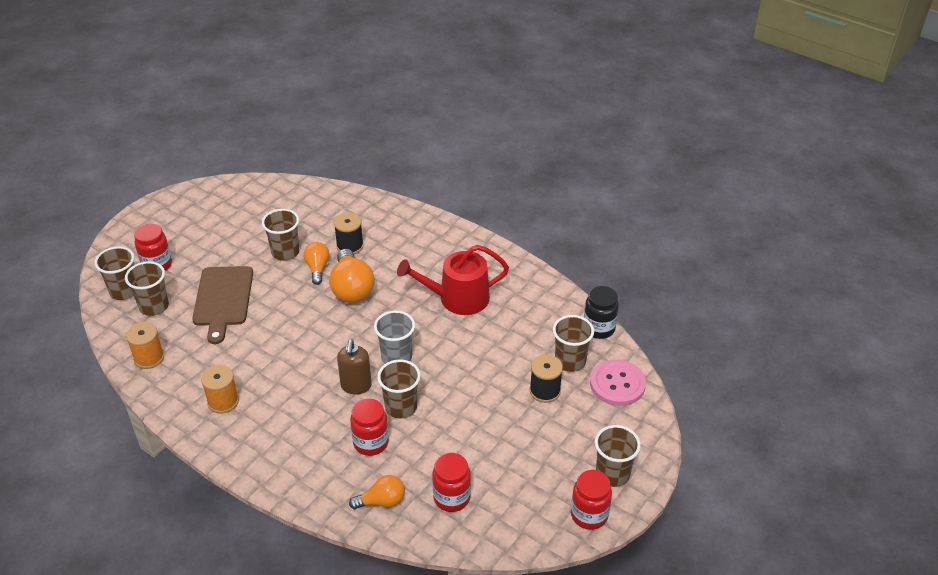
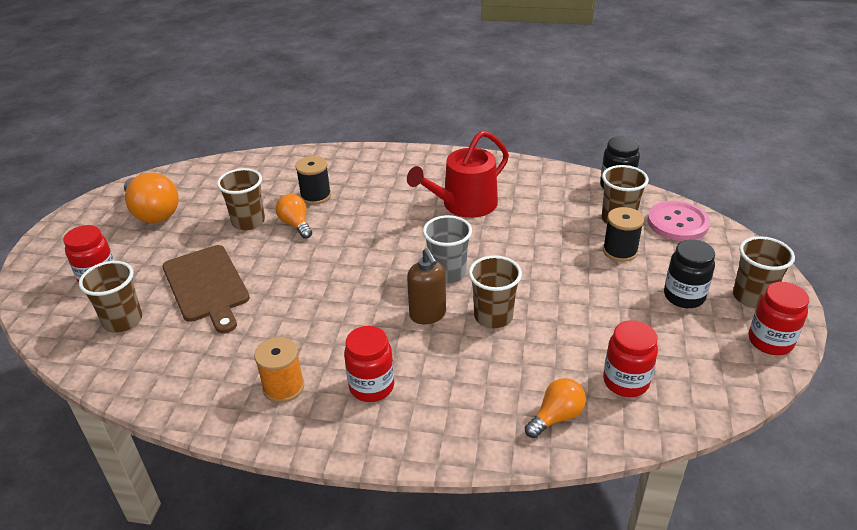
camera: 25 degrees left, 5 degrees down
(124, 291) = (72, 318): brown cup -> none
(149, 358) = (152, 376): orange spool -> none
(352, 288) = (348, 230): orange light bulb -> orange light bulb (153, 213)
(371, 443) = (491, 363): red jar -> red jar (371, 386)
(558, 451) = (684, 296): none -> black jar

